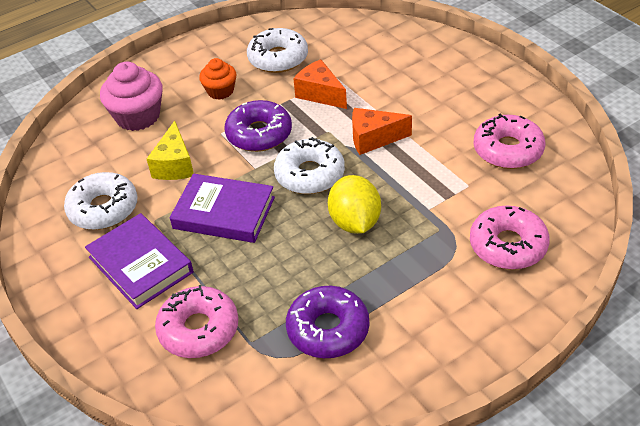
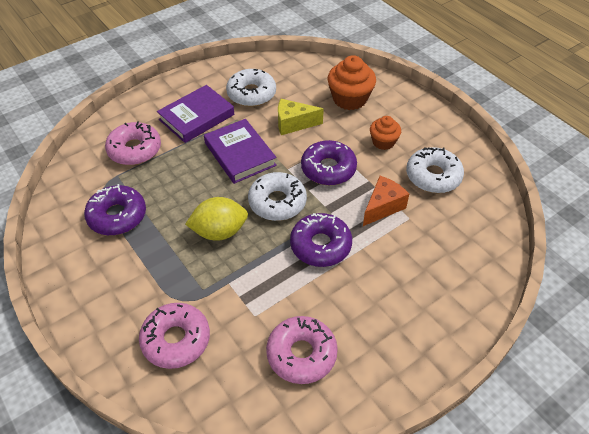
camera: 85 degrees right, 5 degrees up
(138, 116) = (349, 99): pink cupcake -> orange cupcake
(224, 213) = (240, 154): purple book -> purple book turned 45 degrees counterclockwise
(373, 139) = (320, 245): orange cheese -> purple donut

